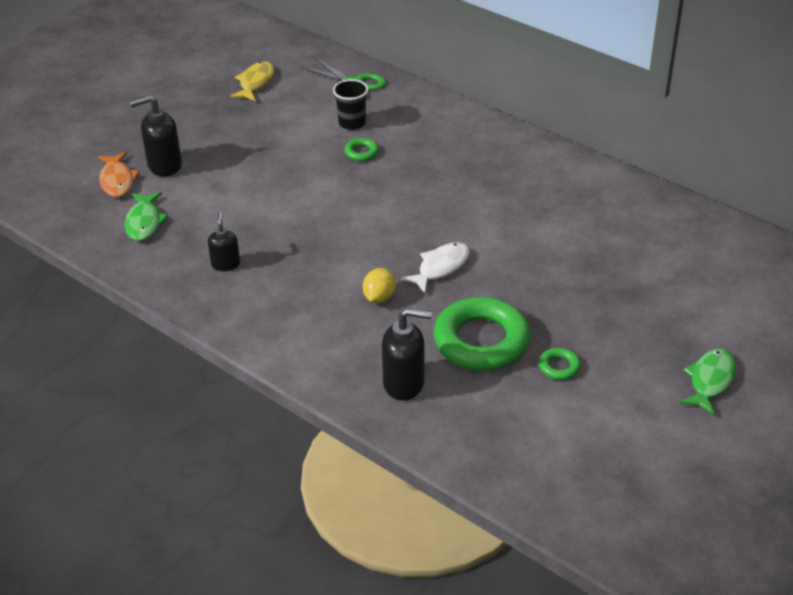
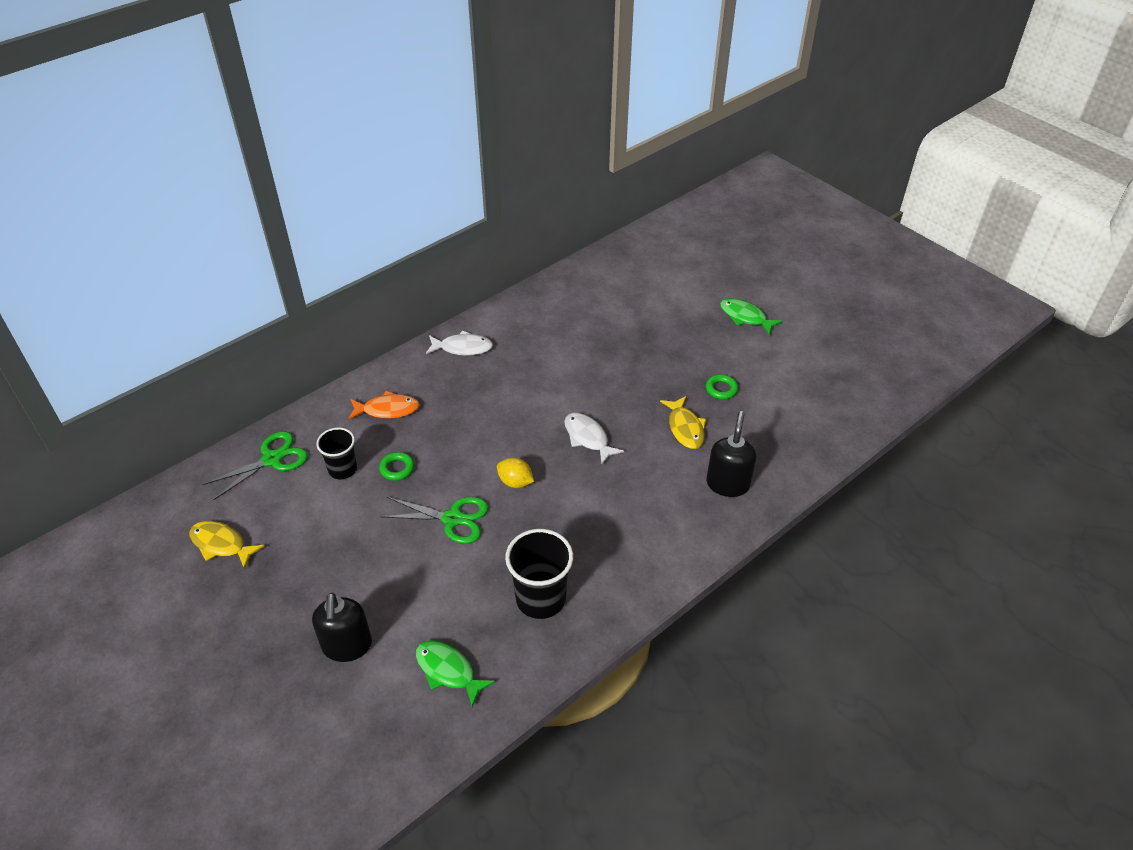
camera: 80 degrees left, 5 degrees up
(117, 181) = (358, 697): orange fish -> orange fish (388, 410)
(144, 222) = (448, 671): green fish -> green fish turned 150 degrees counterclockwise
(225, 264) = (540, 599): black soap dispenser -> black cup
(309, 196) = (452, 519): none -> green scissors
(379, 297) = (618, 485): yellow lemon -> yellow lemon (515, 482)
(481, 341) = (685, 428): green ring -> yellow fish
(543, 161) = (463, 348): none -> white fish

